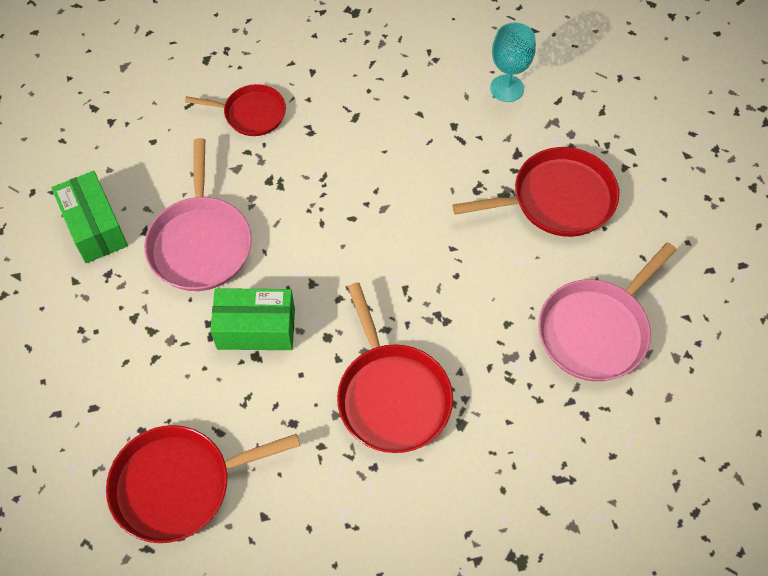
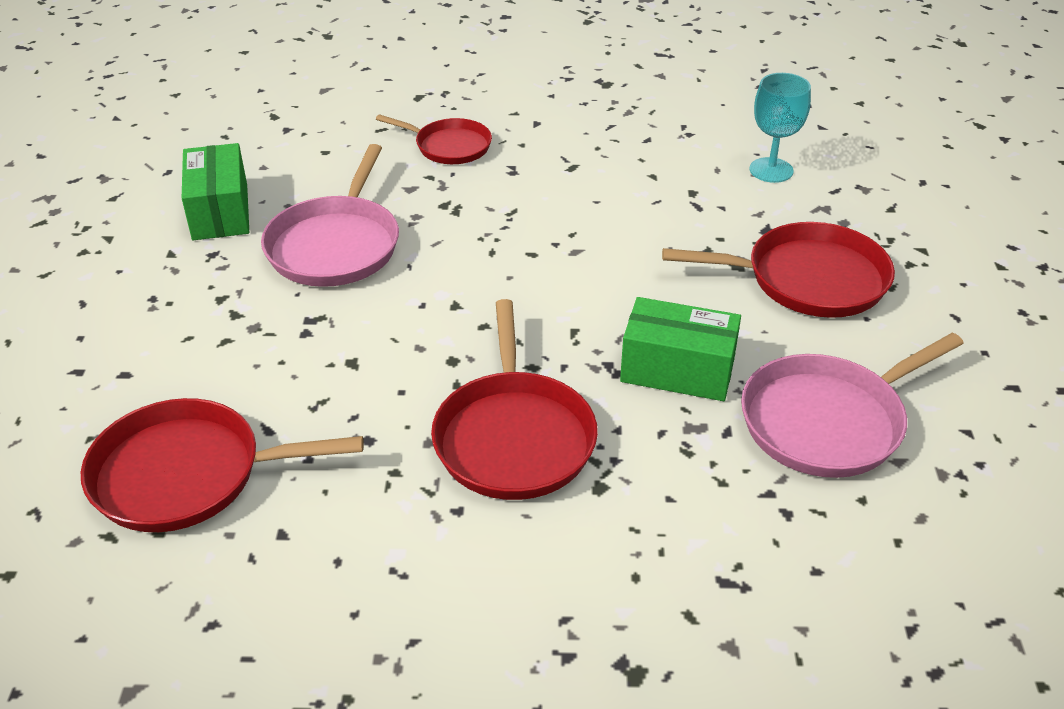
camera: 15 degrees right, 20 degrees down
(256, 328) = (365, 335): green box -> green box (677, 370)

